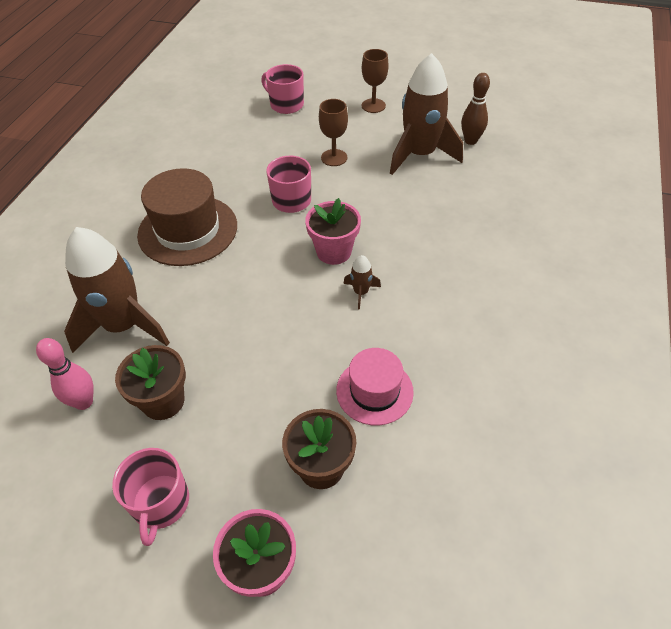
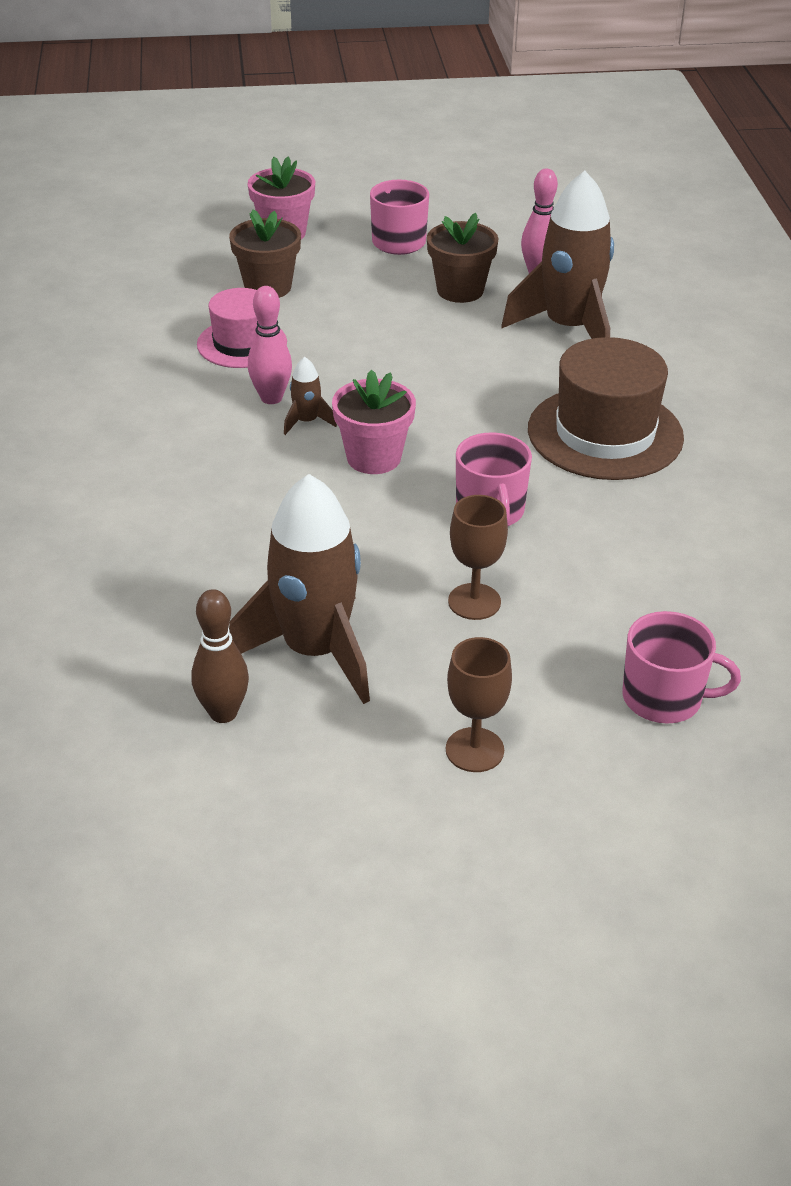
camera: 155 degrees right, 10 degrees down
(375, 322) = (271, 398): none -> pink bowling pin

